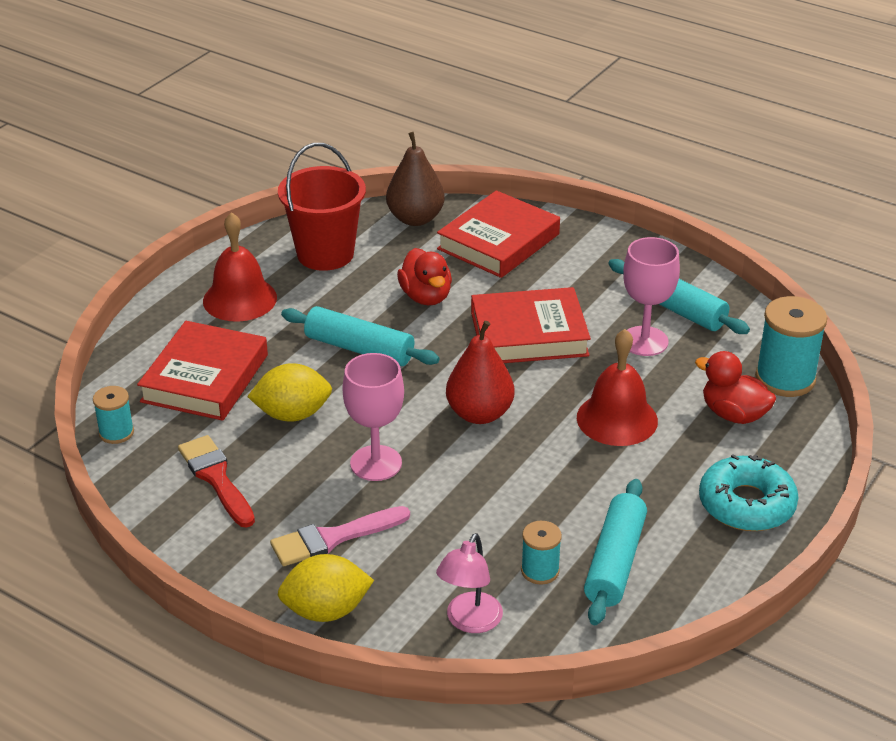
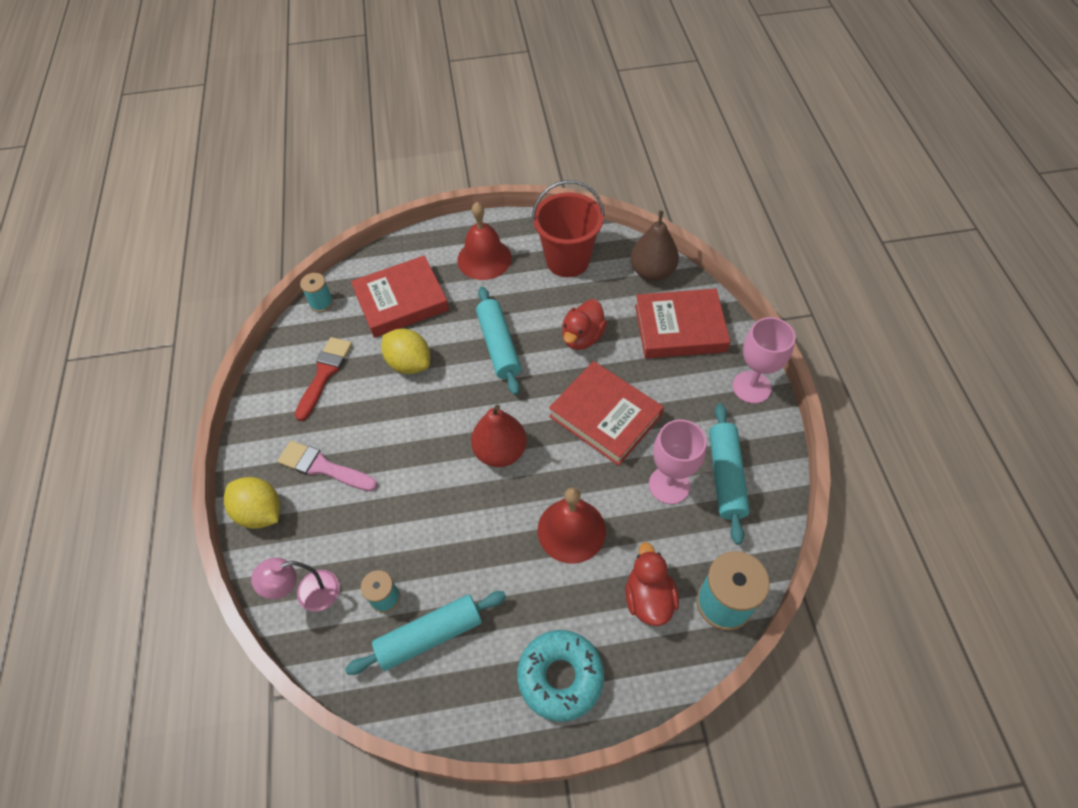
camera: 50 degrees right, 20 degrees up
(376, 463) = (405, 436): pink goblet -> pink goblet (751, 387)

